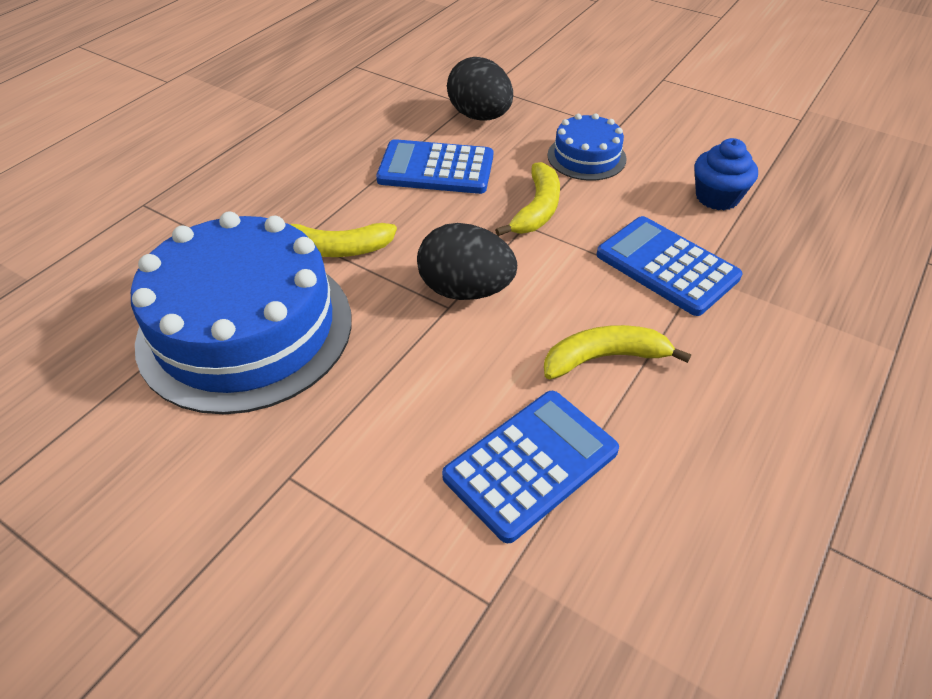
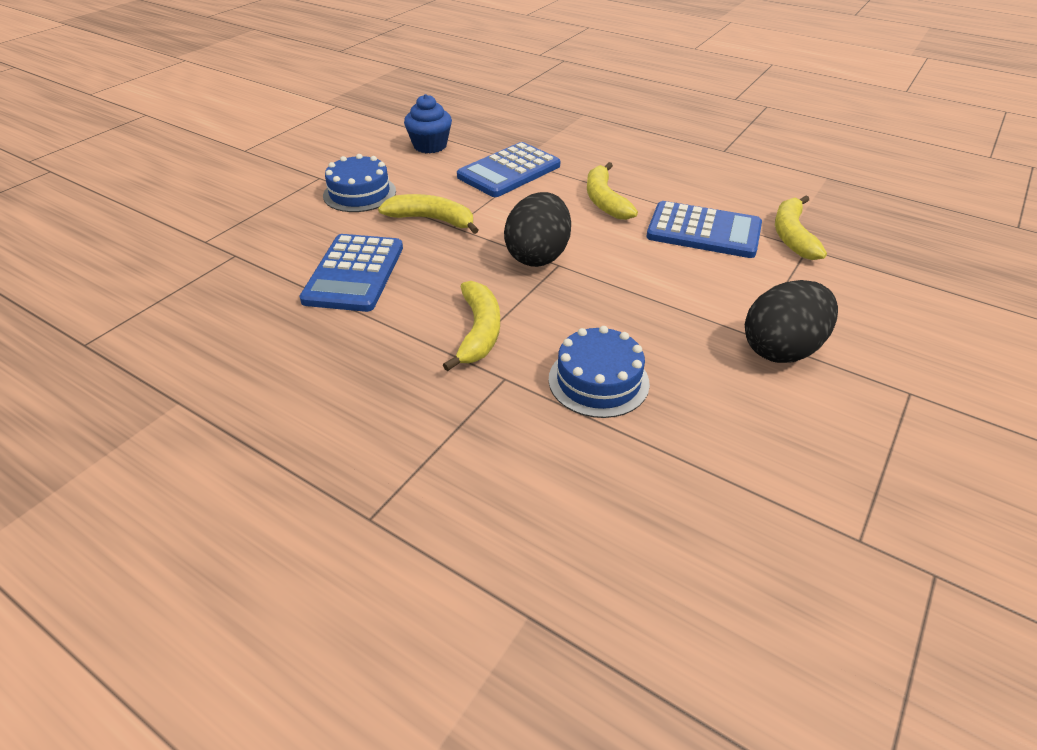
camera: 90 degrees left, 5 degrees down
(245, 329) = (598, 381): blue cake -> blue cake, size x0.47
(480, 116) = (264, 247): black egg -> black egg (781, 349)
(526, 589) = (792, 235): none -> yellow banana
(531, 464) = (703, 231): blue calculator -> blue calculator turned 150 degrees clockwise

